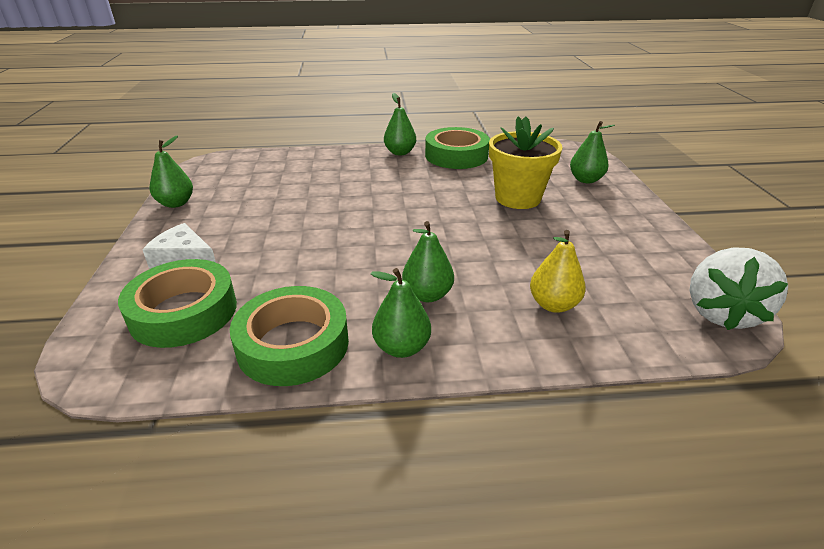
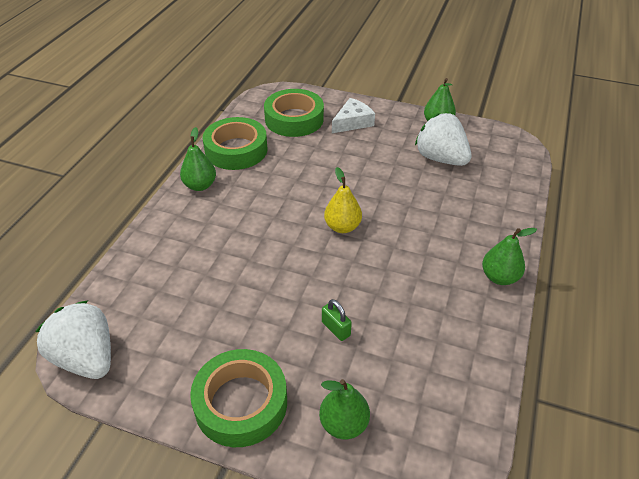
camera: 115 degrees right, 10 degrees up
(250, 192) = (440, 158): none -> white strawberry
(427, 295) = (236, 210): green pear -> none
(456, 155) = (472, 325): green tape -> green tape (241, 403)
(518, 198) = (336, 329): yellow flower pot -> green padlock
(553, 305) = (176, 266): yellow pear -> yellow pear (342, 227)

